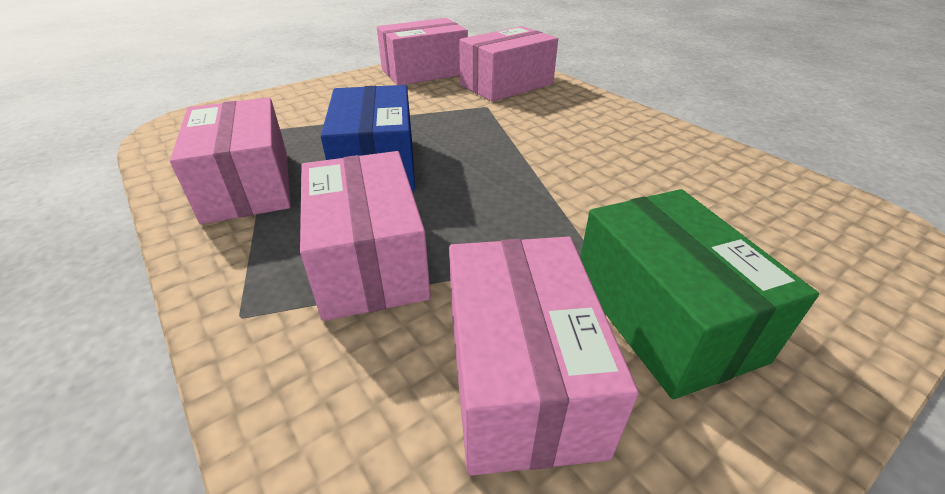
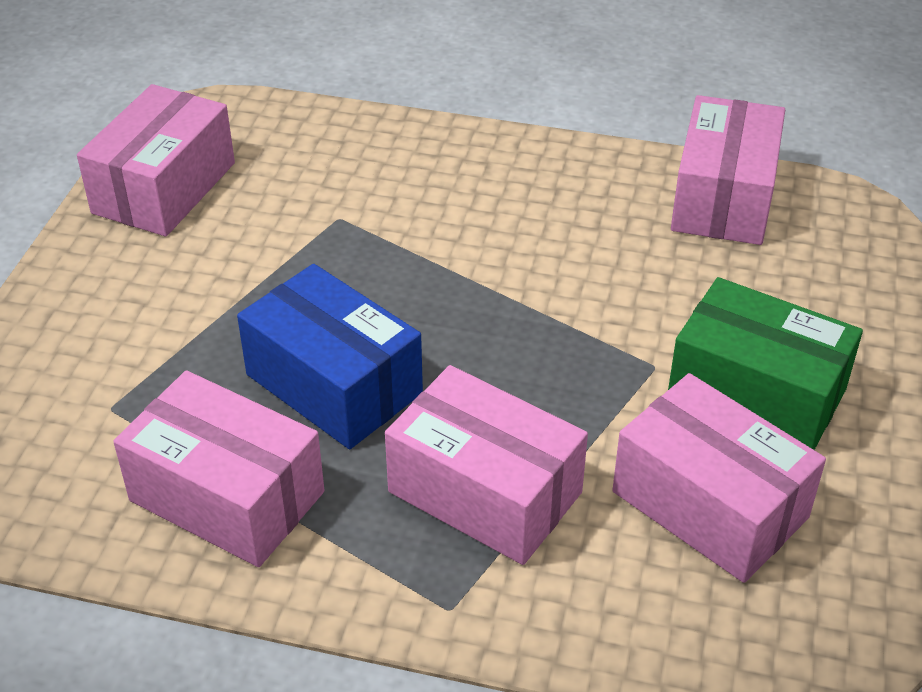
camera: 40 degrees left, 5 degrees up
(506, 84) = (315, 161): pink box -> pink box (723, 198)

